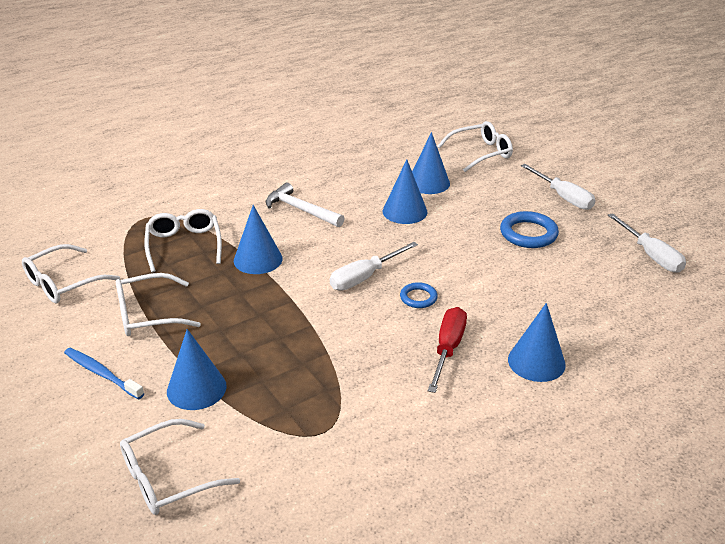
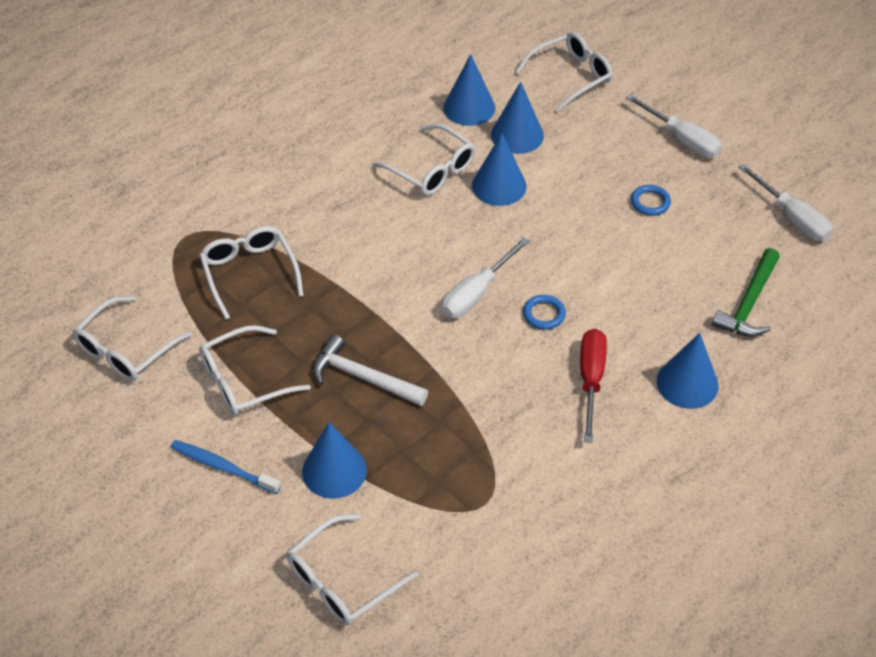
camera: 10 degrees left, 15 degrees up
(258, 259) = (345, 283): blue cone -> blue cone (469, 107)
(301, 210) = (373, 199): white hammer -> white hammer (363, 377)
(354, 197) = (432, 170): none -> white glasses
(528, 234) = (650, 202): blue ring -> blue ring, size x0.59
(603, 310) = (748, 303): none -> green hammer

